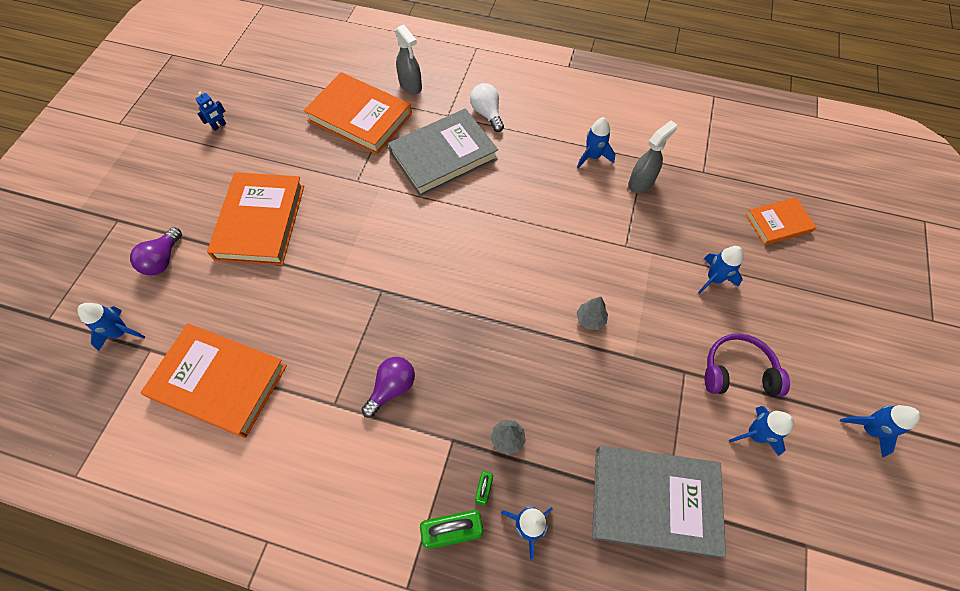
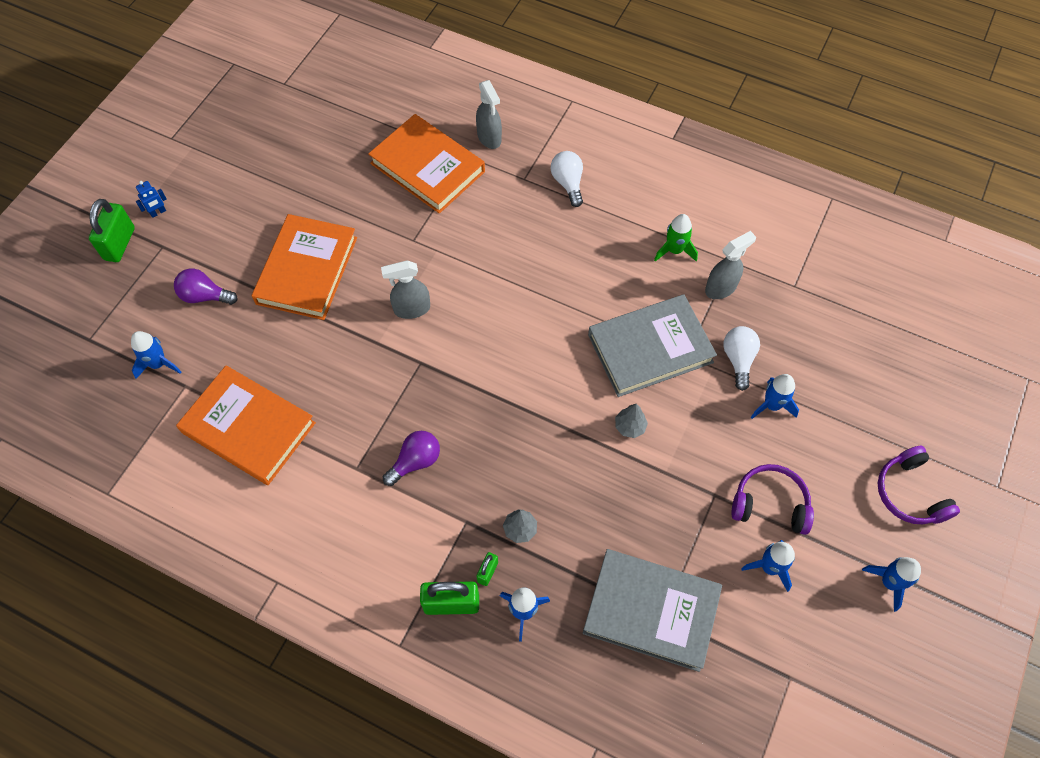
camera: 10 degrees right, 0 degrees up
(74, 223) = (119, 244): none -> green padlock
(163, 260) = (205, 296): purple light bulb -> purple light bulb turned 75 degrees clockwise
(219, 126) = (276, 156): blue robot -> blue robot (158, 212)
(365, 242) = (411, 309): none -> grey spray bottle
(443, 156) = (510, 225): grey book -> grey book (650, 348)
(593, 157) = (674, 250): blue rocket -> green rocket
(673, 242) = (738, 360): none -> white light bulb
(778, 223) = (861, 356): orange book -> none
(859, 339) = (910, 493): none -> purple headphones

